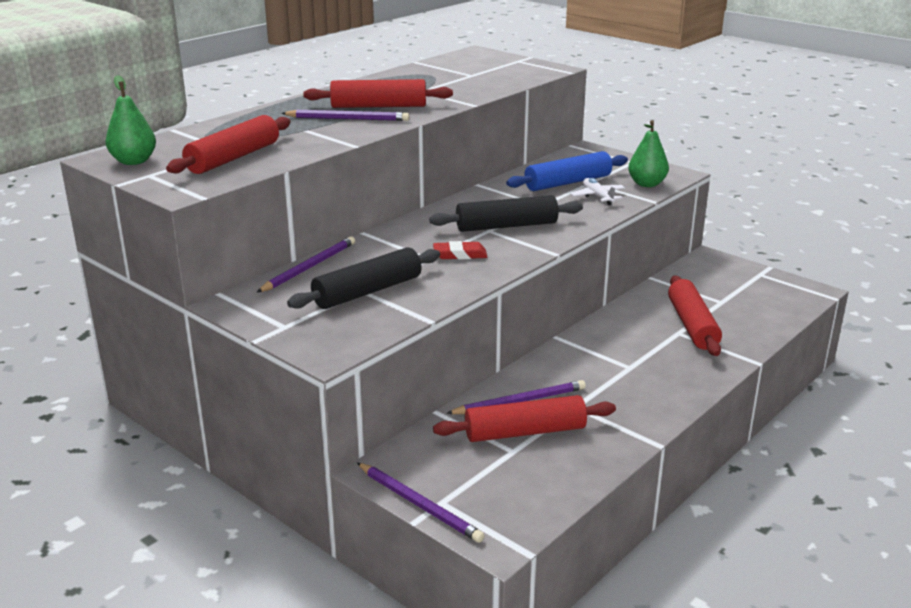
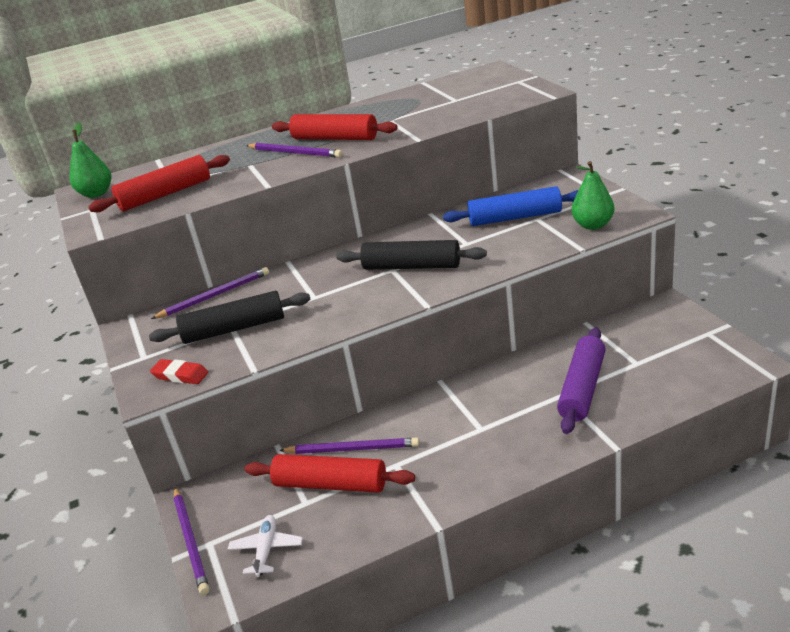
camera: 30 degrees right, 5 degrees up
(460, 255) = (342, 296): red eraser -> red eraser (180, 375)
(598, 197) = (528, 238): white plane -> white plane (266, 550)
(692, 325) = (582, 388): red rolling pin -> purple rolling pin

